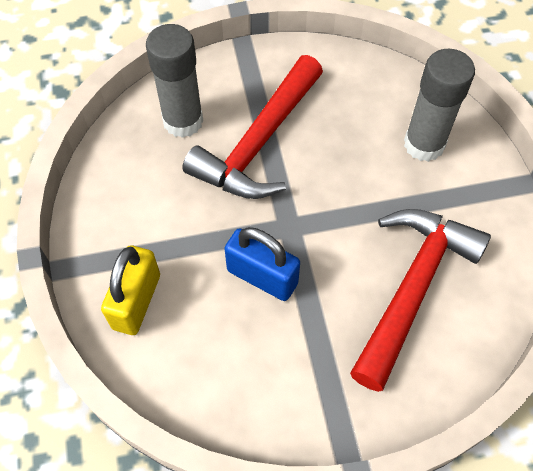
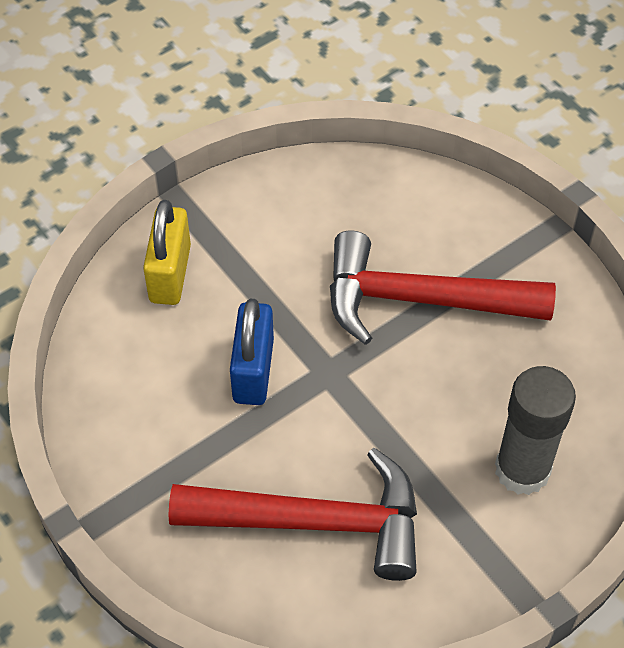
camera: 65 degrees right, 5 degrees down
(136, 301) = (170, 273): yellow padlock -> yellow padlock turned 75 degrees counterclockwise
(183, 121) = (406, 217): grey glue stick -> none

